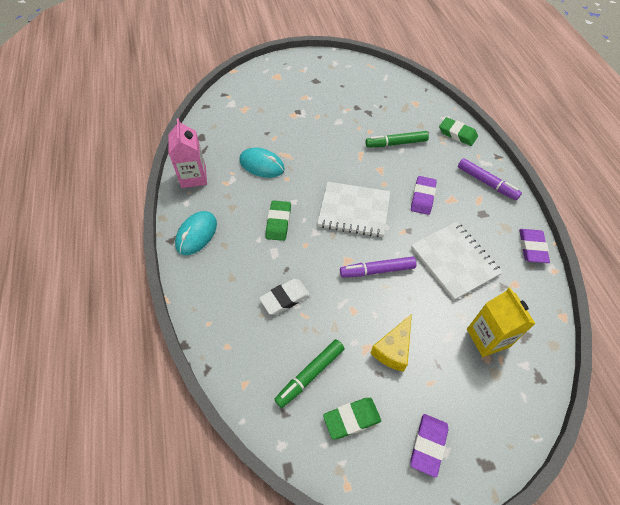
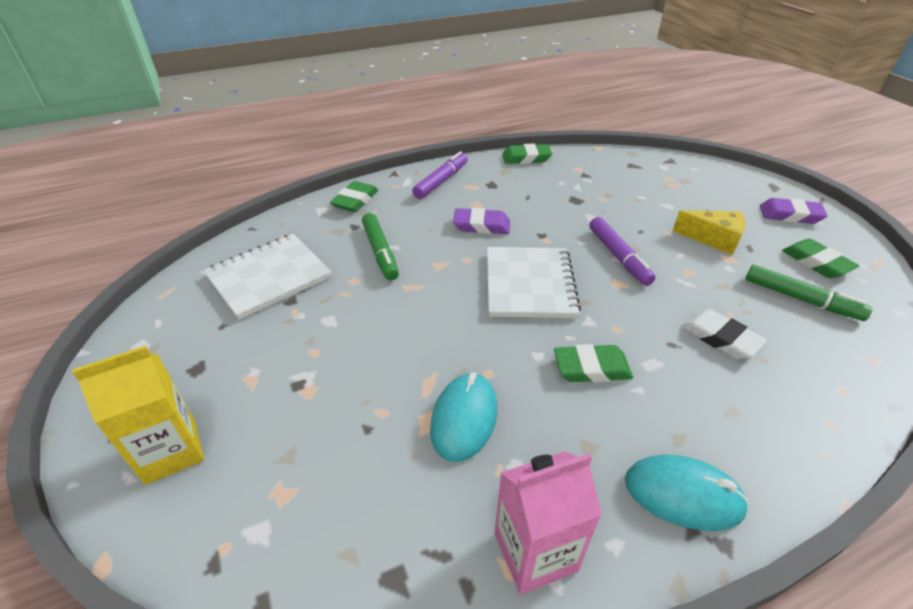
camera: 100 degrees left, 15 degrees down
(454, 261) = (570, 202): white notebook -> white notebook (269, 277)
(487, 338) = (651, 184): yellow carton -> yellow carton (171, 451)
(532, 247) = (526, 158): purple eraser -> green eraser

